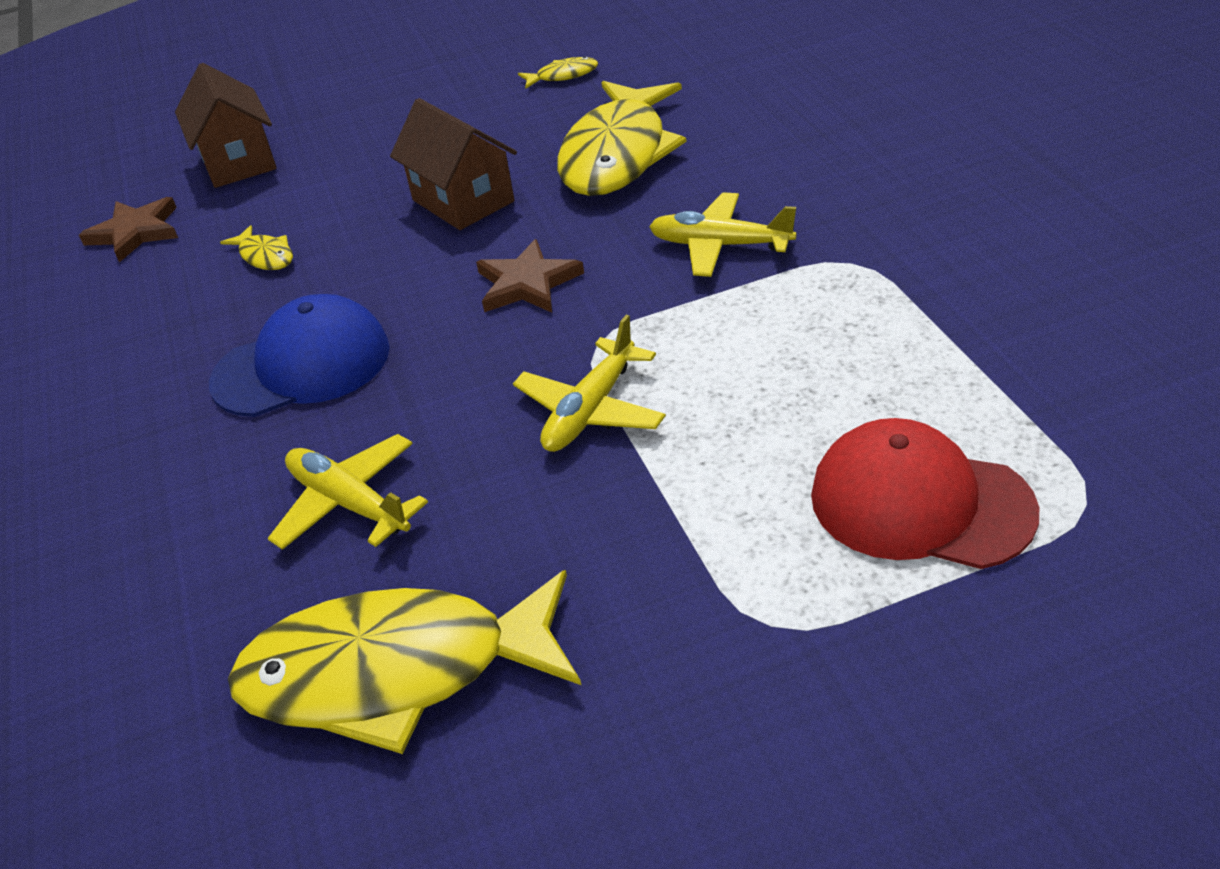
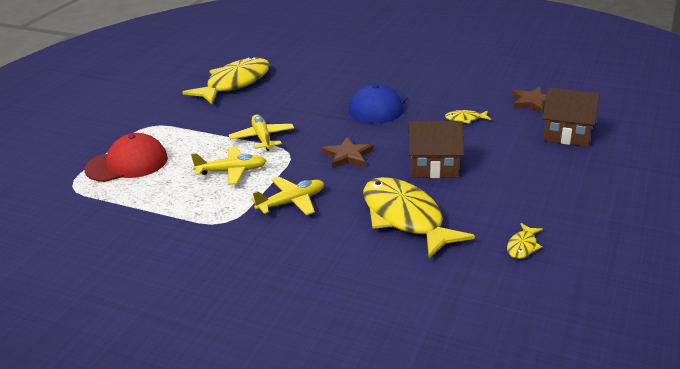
camera: 130 degrees right, 10 degrees down
(349, 503) = (300, 94): yellow plane -> yellow plane (232, 171)

